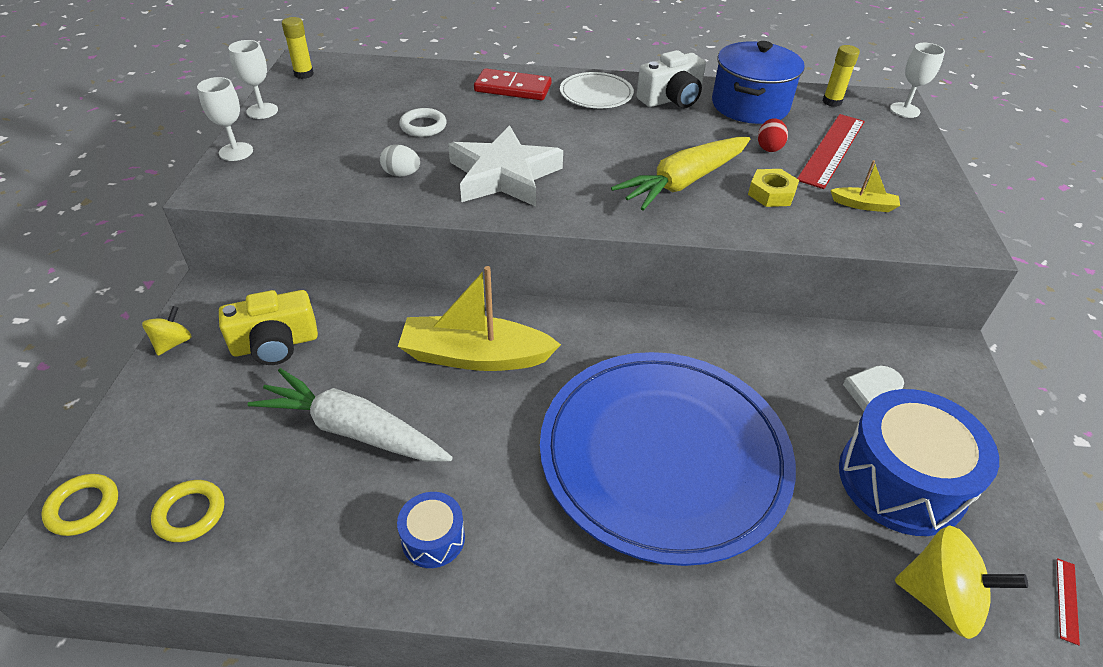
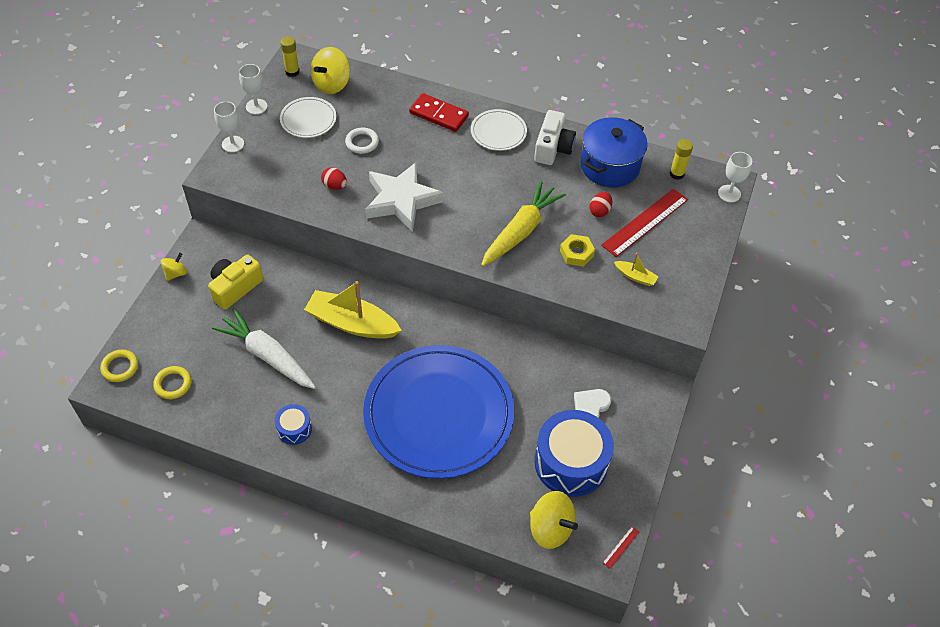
camera: 15 degrees right, 10 degrees up
(275, 344) = (235, 287): yellow camera -> yellow camera turned 135 degrees clockwise
(340, 114) = (308, 119): none -> white plate
(361, 78) = (332, 84): none -> yellow spinning top
(401, 174) = (334, 186): white egg -> red egg
(671, 99) = (553, 148): white camera -> white camera turned 60 degrees counterclockwise
(683, 182) = (521, 231): yellow carrot -> yellow carrot turned 150 degrees clockwise

